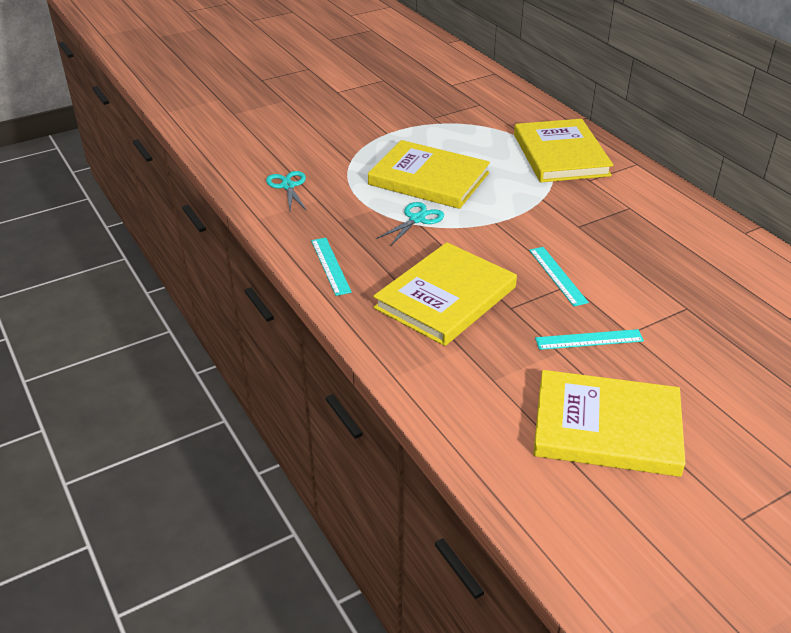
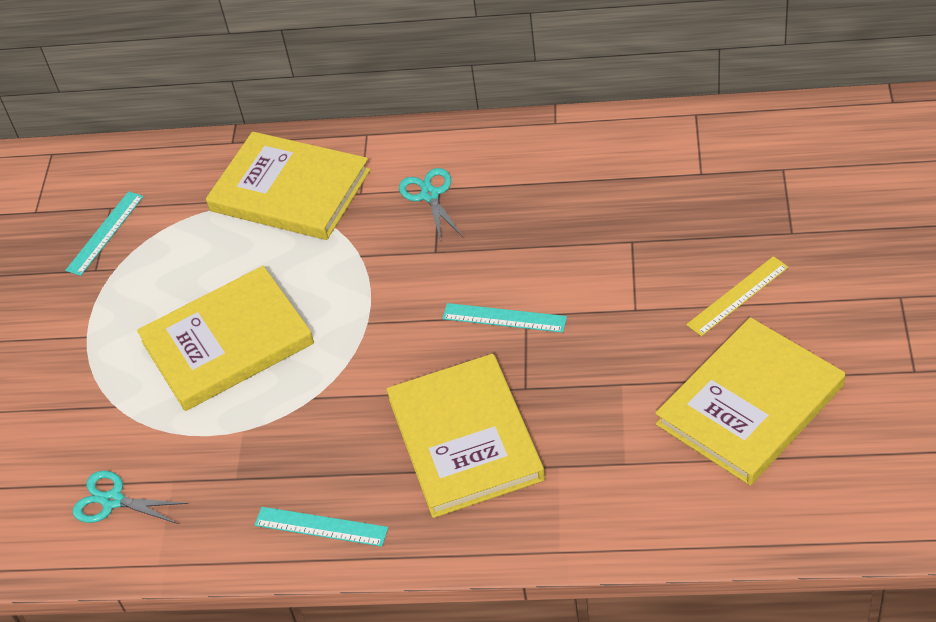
camera: 50 degrees left, 10 degrees up
(417, 219) = (299, 395): turquoise scissors -> turquoise scissors (429, 195)
(589, 339) = (622, 348): turquoise ruler -> turquoise ruler (105, 233)
(700, 381) = (738, 296): none -> yellow ruler

